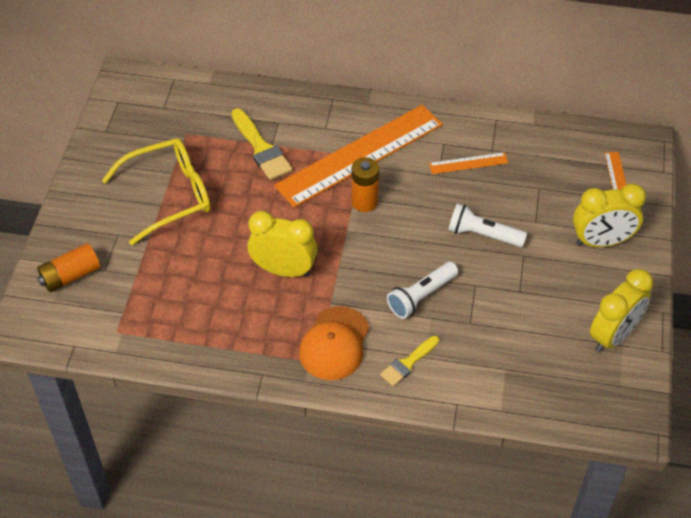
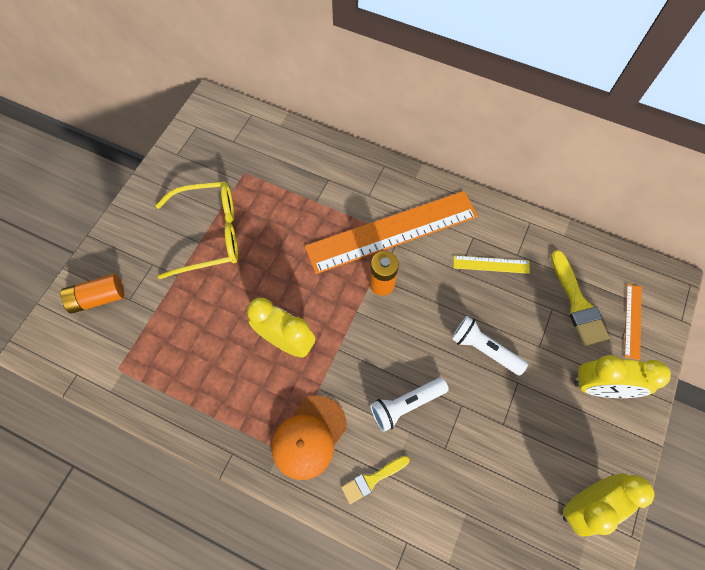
camera: 15 degrees right, 15 degrees up
(261, 148) = (305, 203): yellow brush -> yellow brush (577, 303)
(468, 163) = (491, 264): orange ruler -> yellow ruler

